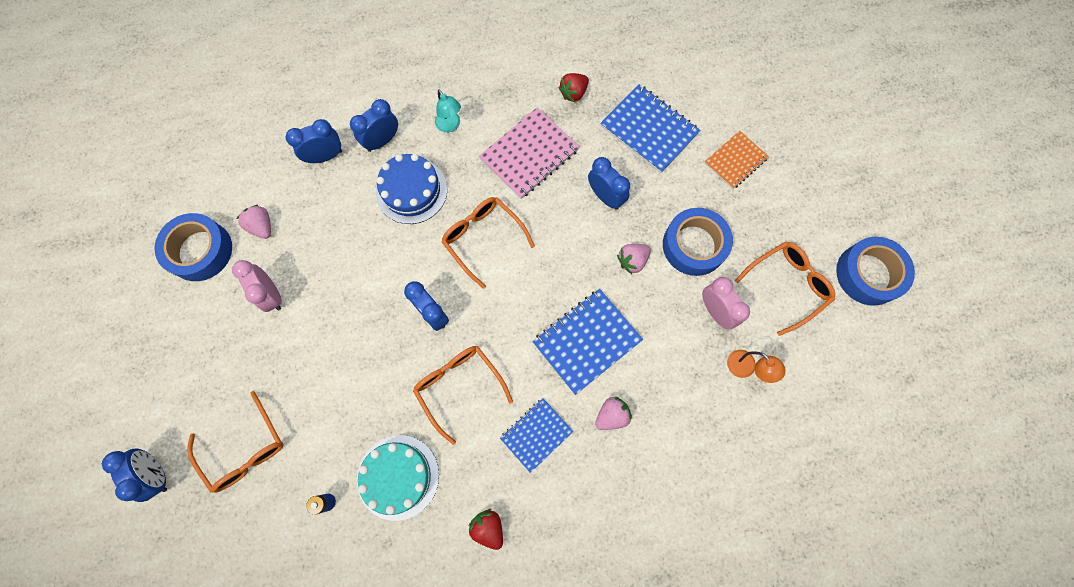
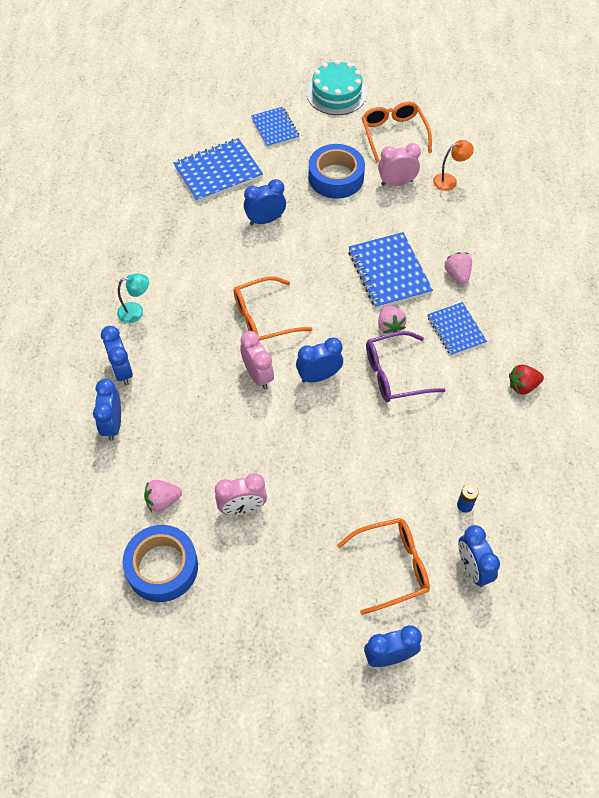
camera: 70 degrees left, 15 degrees down
(261, 528) = (472, 568): none -> blue clock
(398, 477) = (459, 442): turquoise cake -> turquoise cake (336, 93)
(411, 190) = (188, 360): blue cake -> none
(414, 258) = (258, 376): none -> pink clock
(459, 387) = (394, 374): orange glasses -> purple glasses
(529, 154) = (197, 261): pink notebook -> none
(573, 93) = (154, 211): red strawberry -> none
(632, 261) = (331, 220): pink strawberry -> pink strawberry (389, 326)
(735, 161) = (275, 128): orange notebook -> blue notebook
(868, 274) = (404, 87): blue tape -> none

